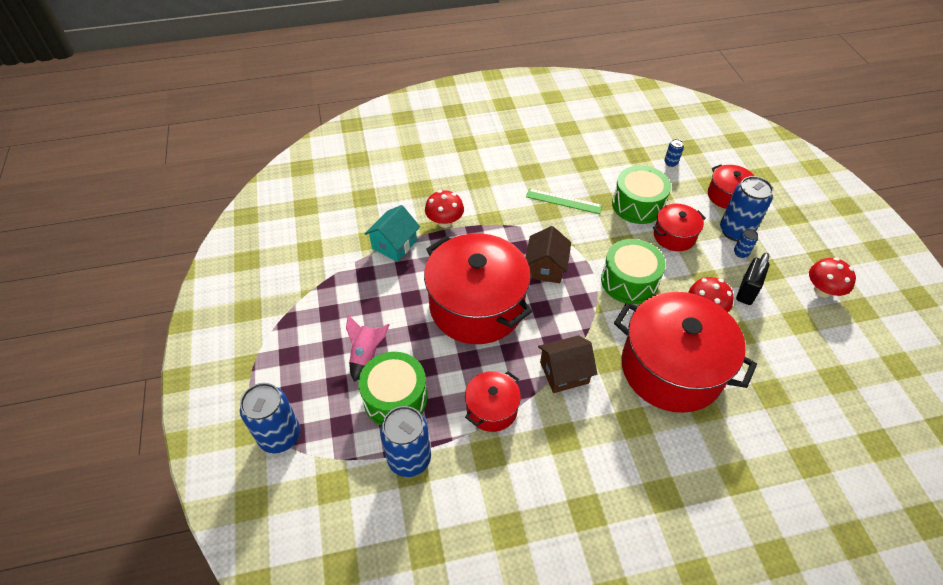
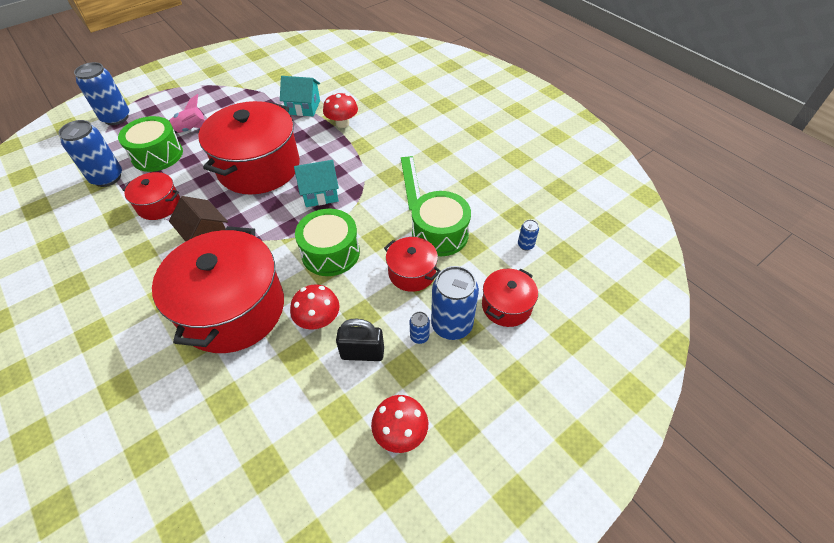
camera: 65 degrees right, 0 degrees up
(545, 268) = (320, 193): brown house -> turquoise house

